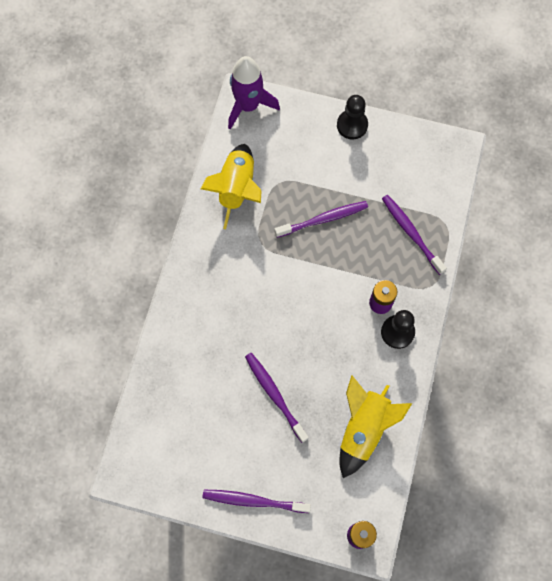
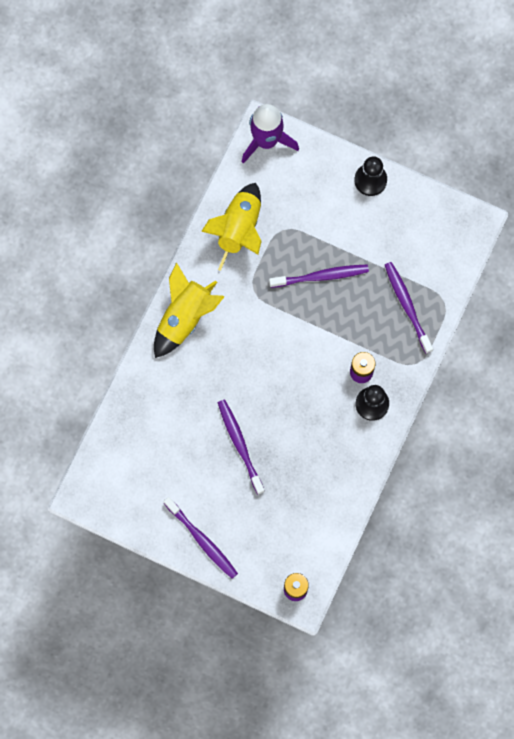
camera: 10 degrees right, 5 degrees up
(253, 501) = (202, 540): purple toothbrush -> purple toothbrush turned 150 degrees counterclockwise
(363, 429) = (319, 491): yellow rocket -> yellow rocket (184, 317)

